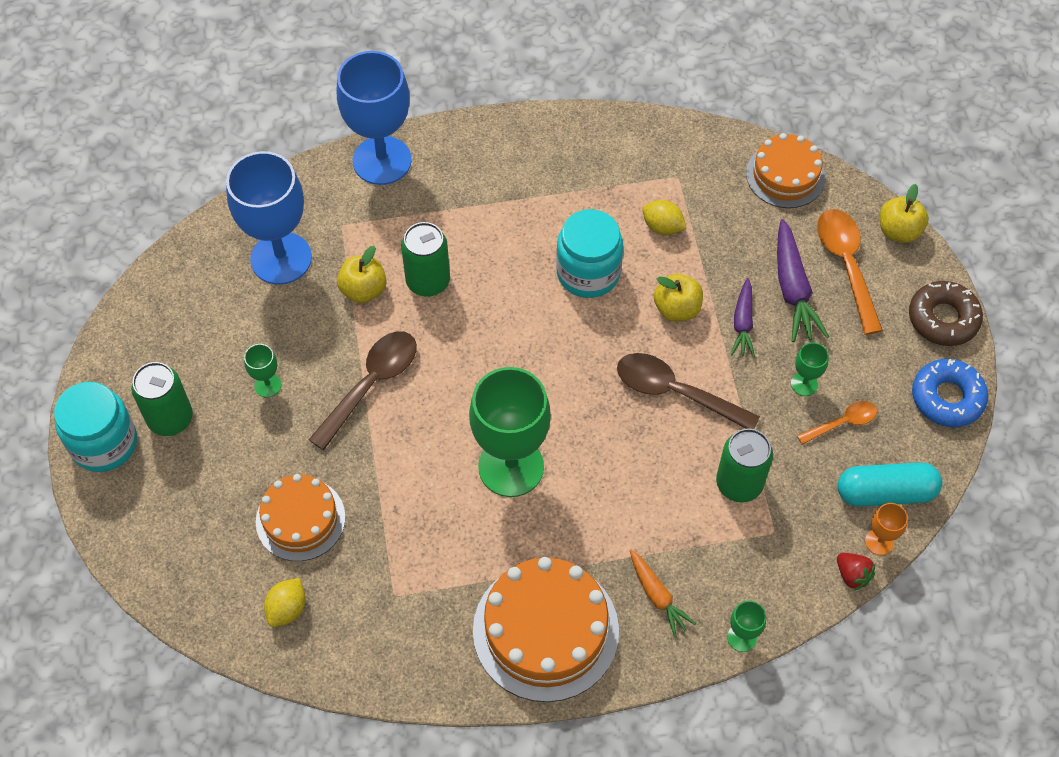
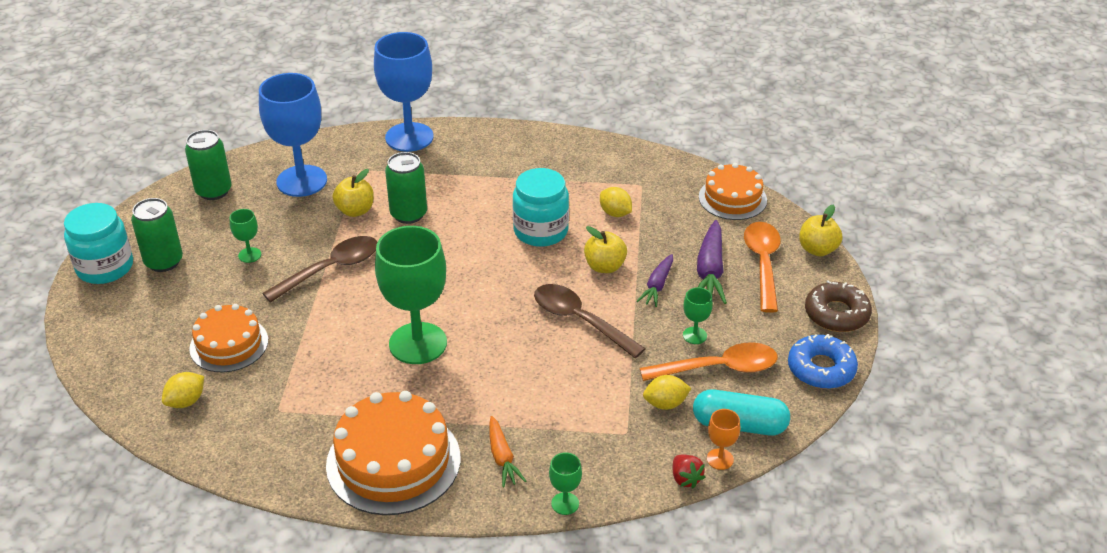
camera: 15 degrees right, 20 degrees down
(739, 484) = (609, 393): green can -> green can (214, 191)
(802, 484) = (665, 404): none -> yellow lemon
(842, 423) = (718, 368): orange spoon -> orange spoon, size x1.75

